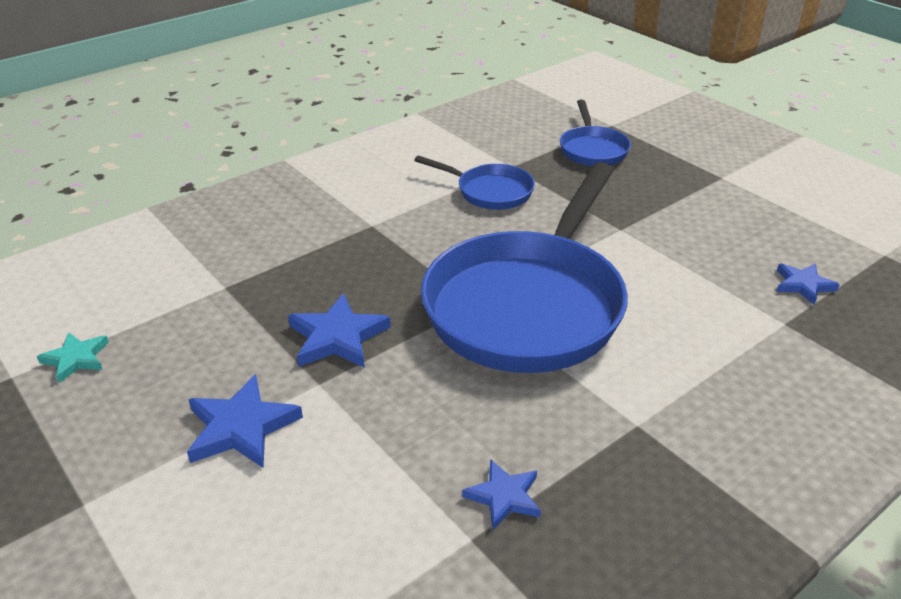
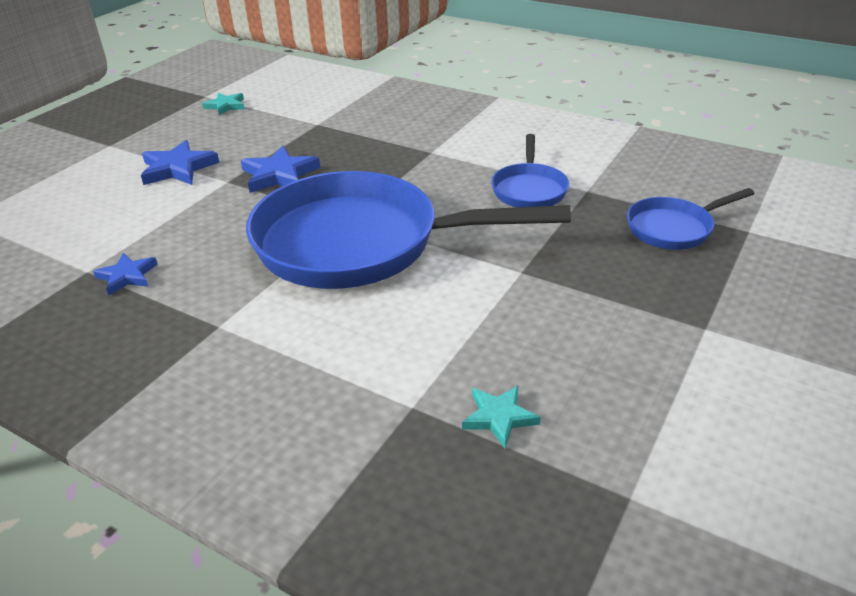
camera: 70 degrees right, 0 degrees up
(803, 285) = (499, 417): blue star -> turquoise star

